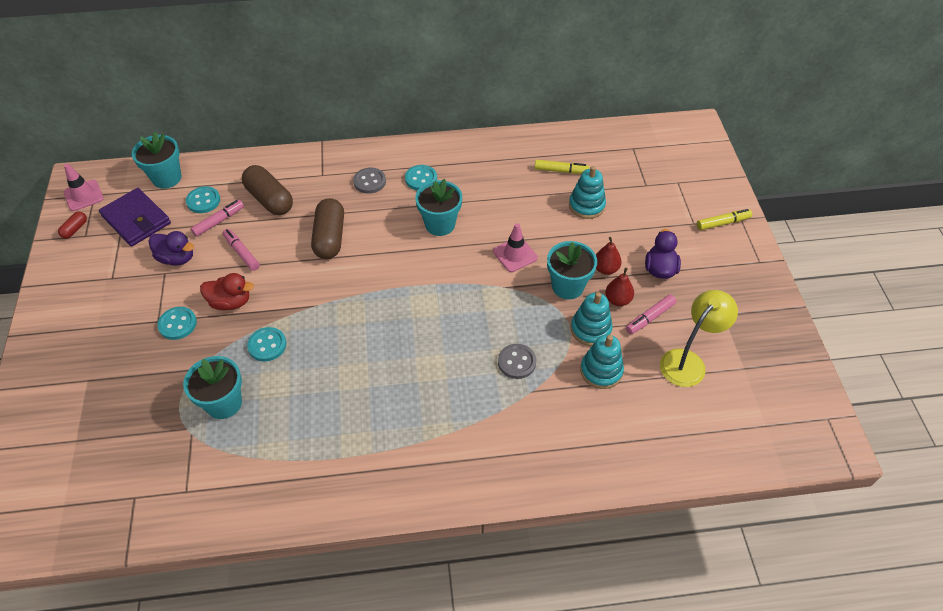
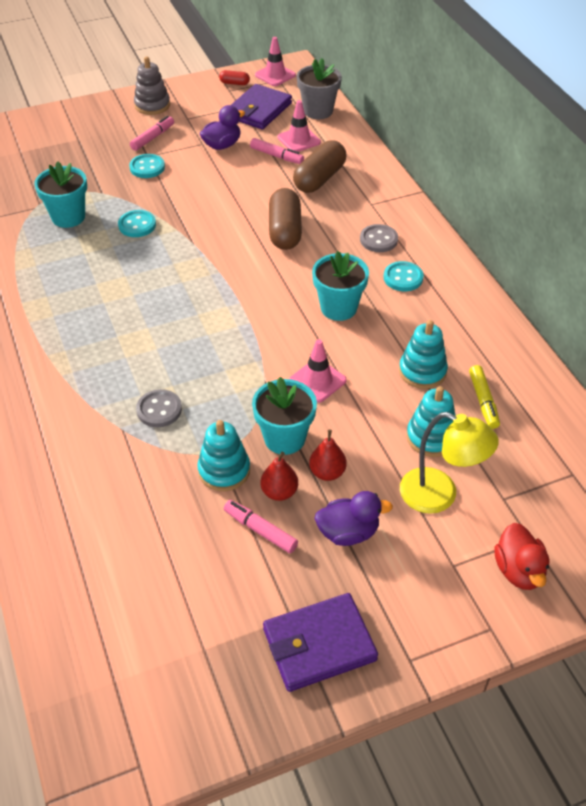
camera: 75 degrees right, 5 degrees down
(67, 304) = (152, 105): none -> grey stacking toy
(167, 178) = (318, 111): turquoise flower pot -> grey flower pot
(177, 258) = (222, 145): purple duck -> purple duck turned 135 degrees counterclockwise
(203, 201) = (299, 140): turquoise button -> pink traffic cone
(231, 302) = (181, 190): red duck -> red duck (518, 570)
(242, 253) = (243, 180): pink marker -> pink marker (153, 138)
(330, 237) = (285, 231): brown capsule -> brown capsule turned 75 degrees counterclockwise
(601, 371) = (164, 489): turquoise stacking toy -> turquoise stacking toy (422, 371)
(688, 361) = (199, 581): yellow lamp -> yellow lamp (439, 496)
(723, 223) = (470, 604): yellow marker -> none
(745, 304) = (319, 644): none -> purple wallet

